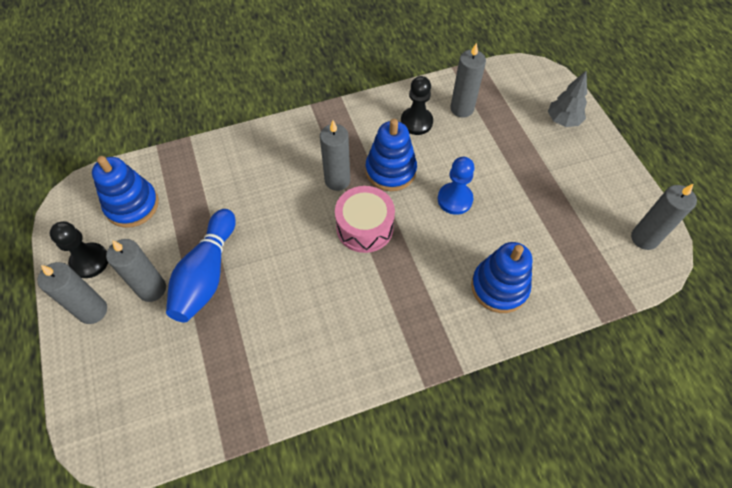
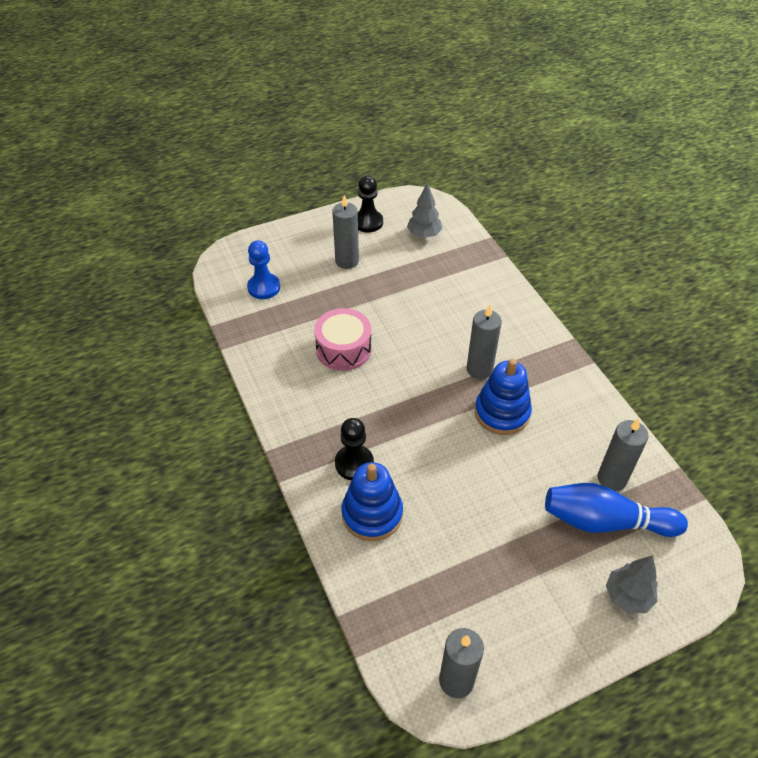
camera: 85 degrees right, 10 degrees down
(93, 310) = (326, 233): grey candle -> none
(132, 205) = (424, 235): blue stacking toy -> grey tree
(206, 274) = (363, 291): blue bowling pin -> blue bowling pin (605, 521)
(364, 227) = (427, 395): pink drum -> pink drum (343, 349)
(416, 122) = (576, 433): black pawn -> black pawn (354, 463)
(455, 199) = (476, 472): blue pawn -> blue pawn (264, 287)

